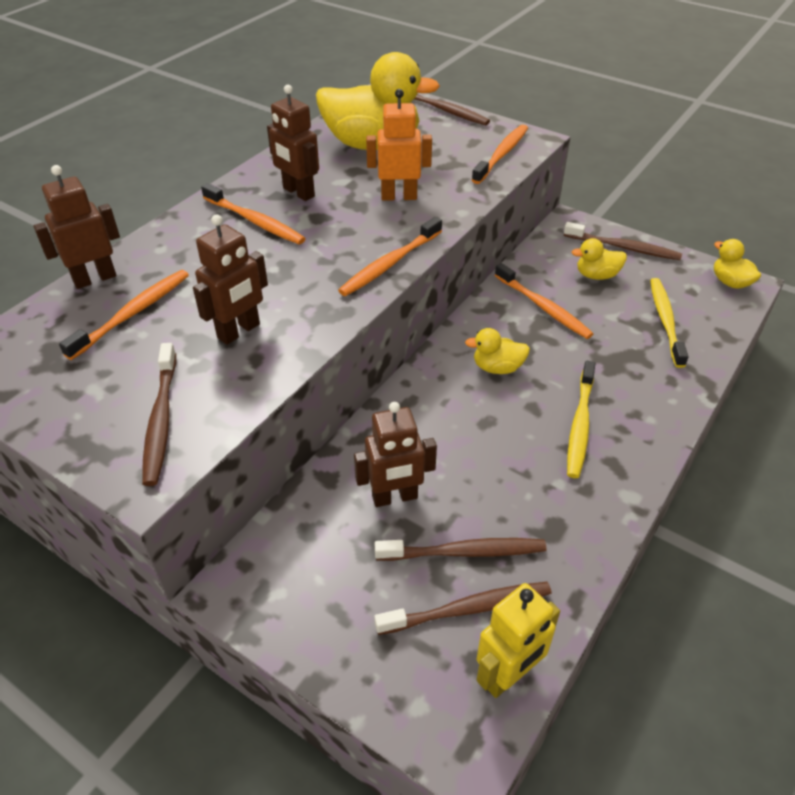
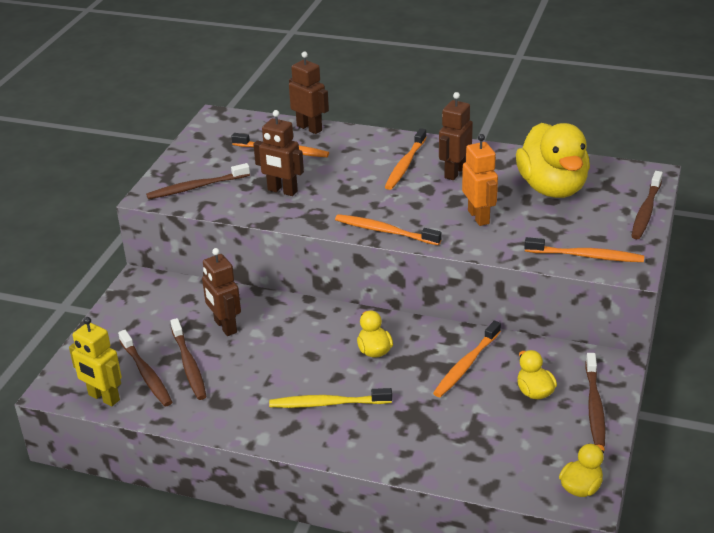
camera: 75 degrees right, 10 degrees down
(665, 321) = (489, 443): yellow toothbrush -> none

